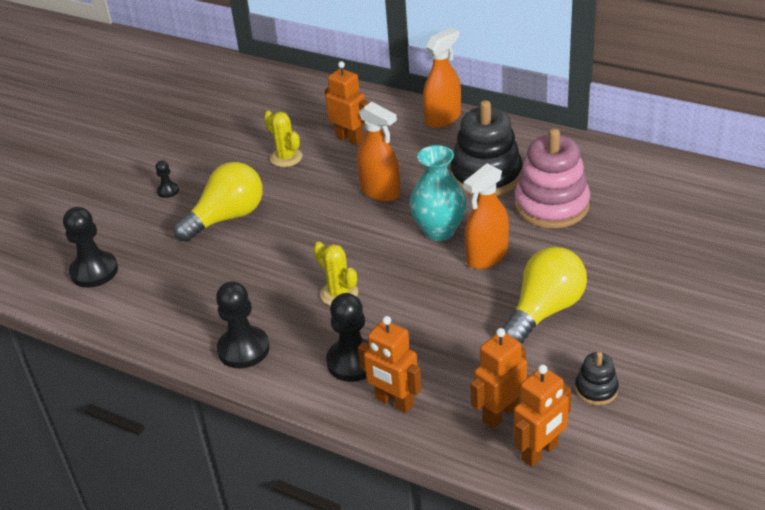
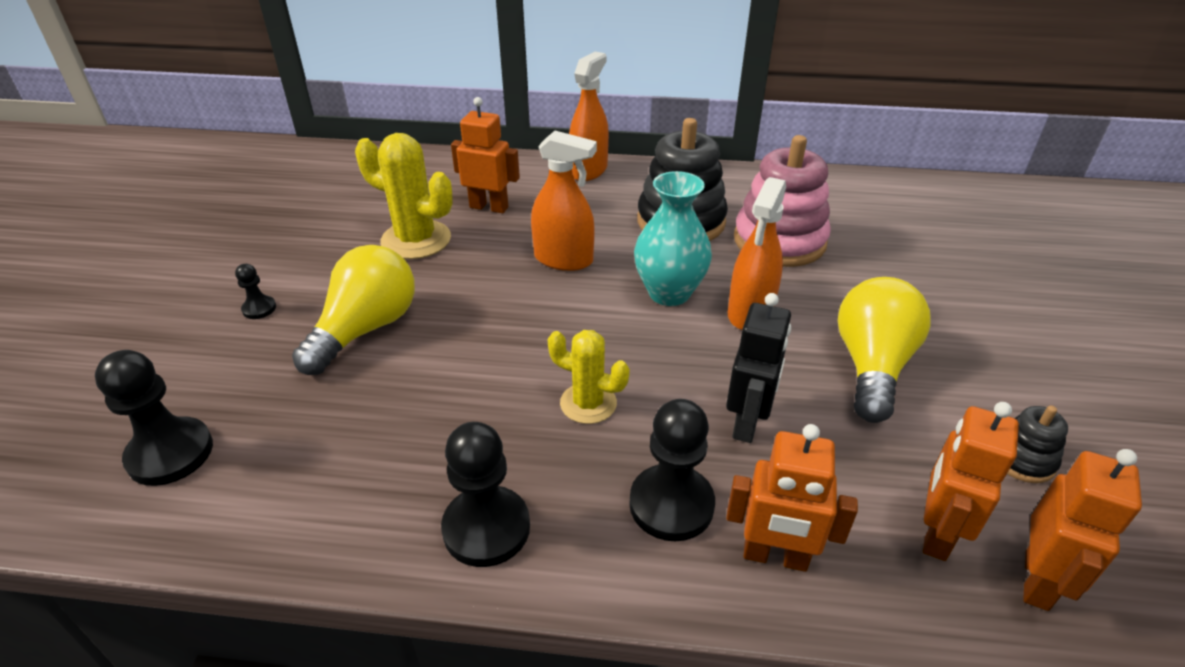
camera: 25 degrees left, 0 degrees up
(286, 157) = (416, 240): yellow cactus -> yellow cactus, size x1.59
(431, 327) = (747, 423): none -> black robot

